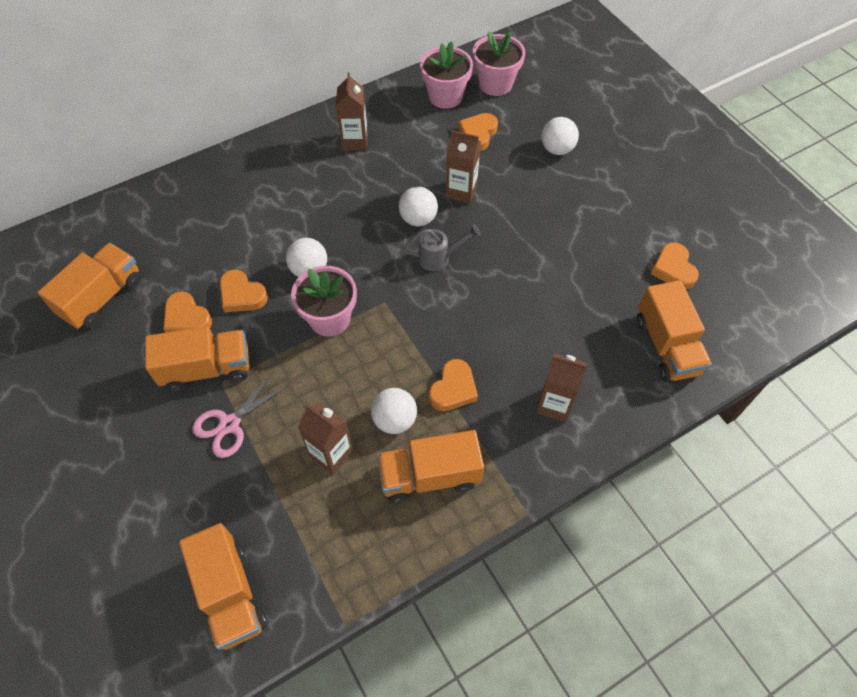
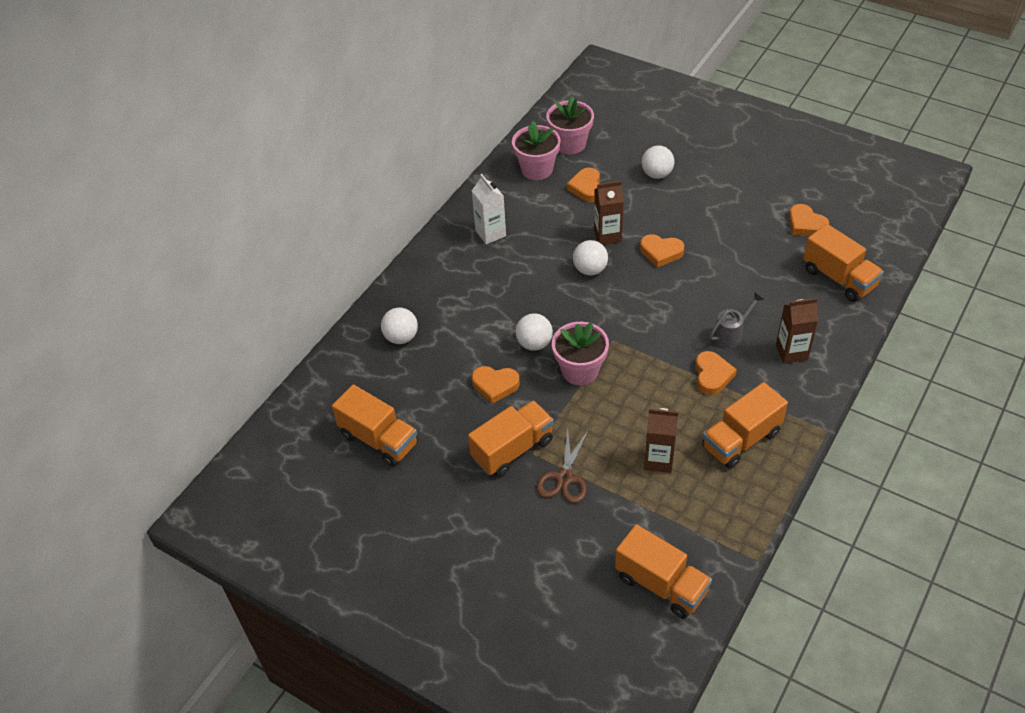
camera: 25 degrees left, 10 degrees down
(102, 297) = (379, 439): orange truck -> orange truck turned 120 degrees clockwise
(187, 318) = (464, 422): orange heart -> orange heart (661, 252)
(229, 424) = (564, 478): pink scissors -> brown scissors
(355, 141) = (490, 233): brown carton -> white carton
(394, 420) = (686, 416): white ball -> white ball (401, 337)
(439, 257) = (629, 290): grey watering can -> grey watering can (731, 334)

